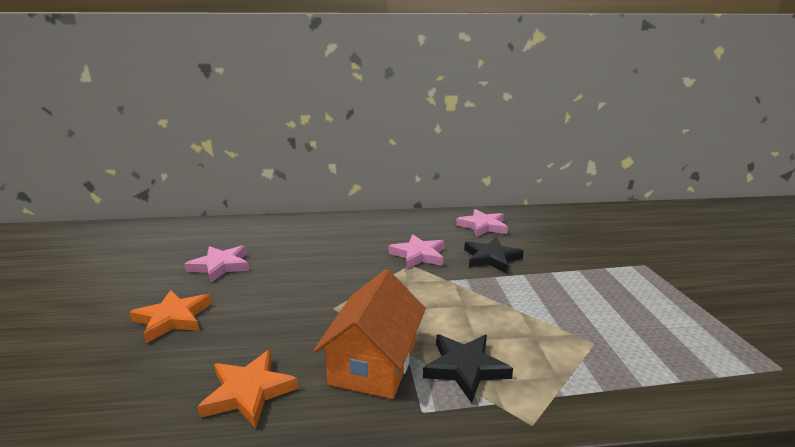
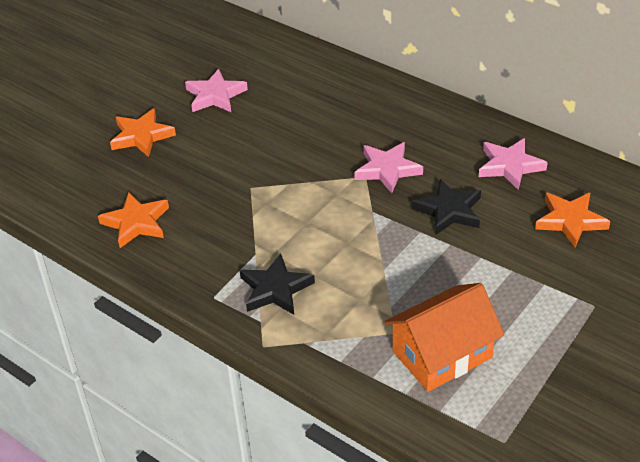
camera: 45 degrees right, 20 degrees up
(374, 362) = (225, 248): orange house -> orange house (442, 354)
(556, 235) = (570, 221): none -> orange star

